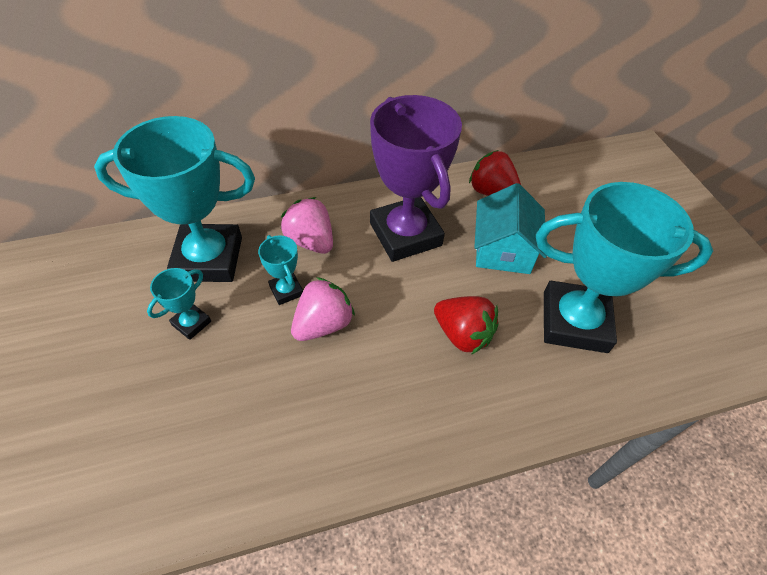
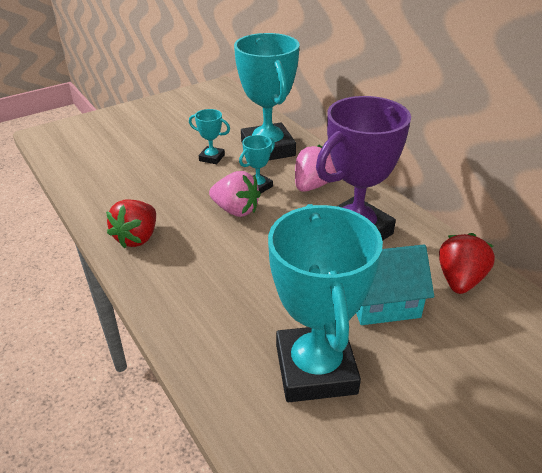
camera: 75 degrees right, 15 degrees down
(463, 334) = (260, 287): red strawberry -> red strawberry (137, 238)

